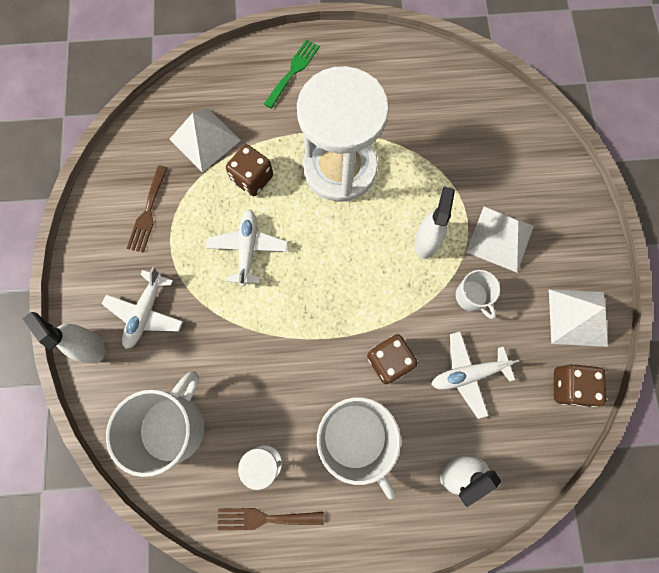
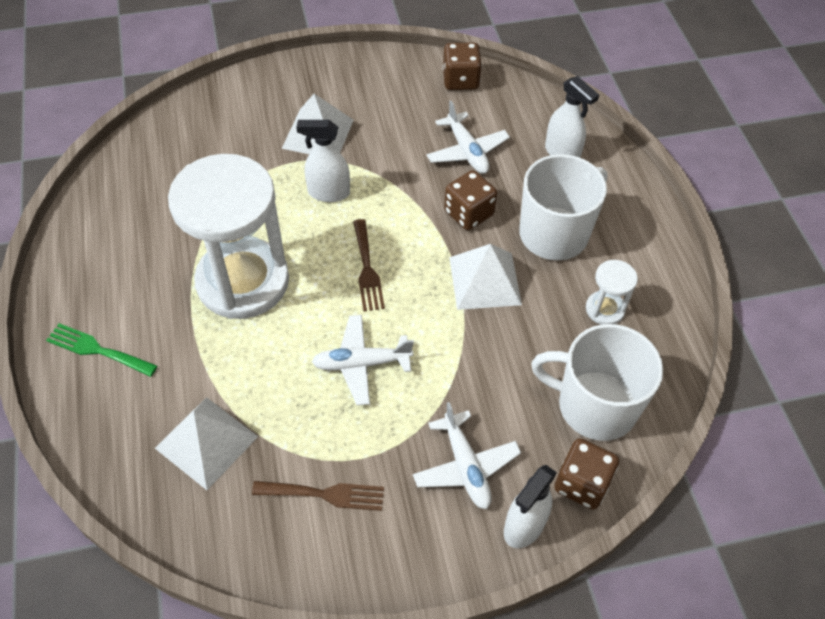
camera: 100 degrees left, 20 degrees down
(146, 312) = (465, 466): white plane -> white plane turned 60 degrees clockwise
(252, 178) = (263, 374): brown dice -> brown dice (581, 483)
(265, 518) = (659, 301): brown fork -> brown fork (367, 269)
(471, 297) = (386, 152): white mug -> none
(577, 317) = (392, 76): white pyramid -> white pyramid (484, 281)

